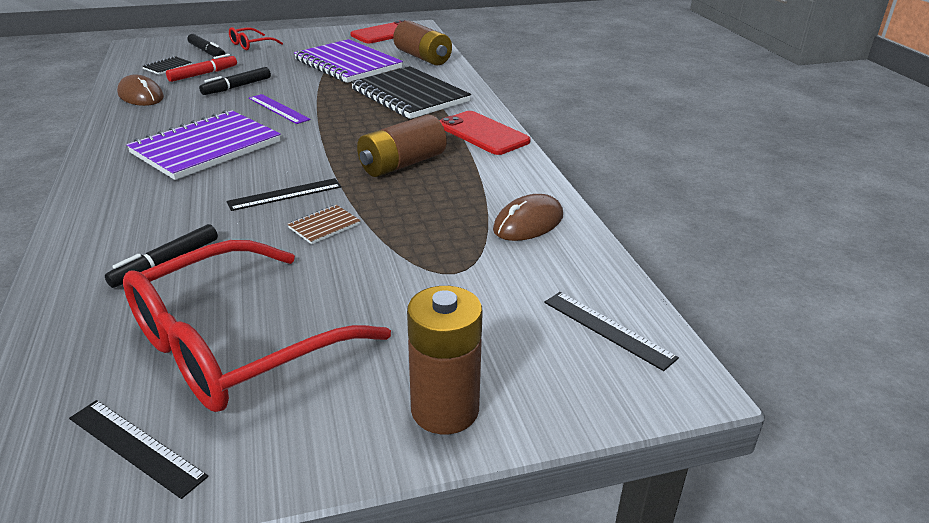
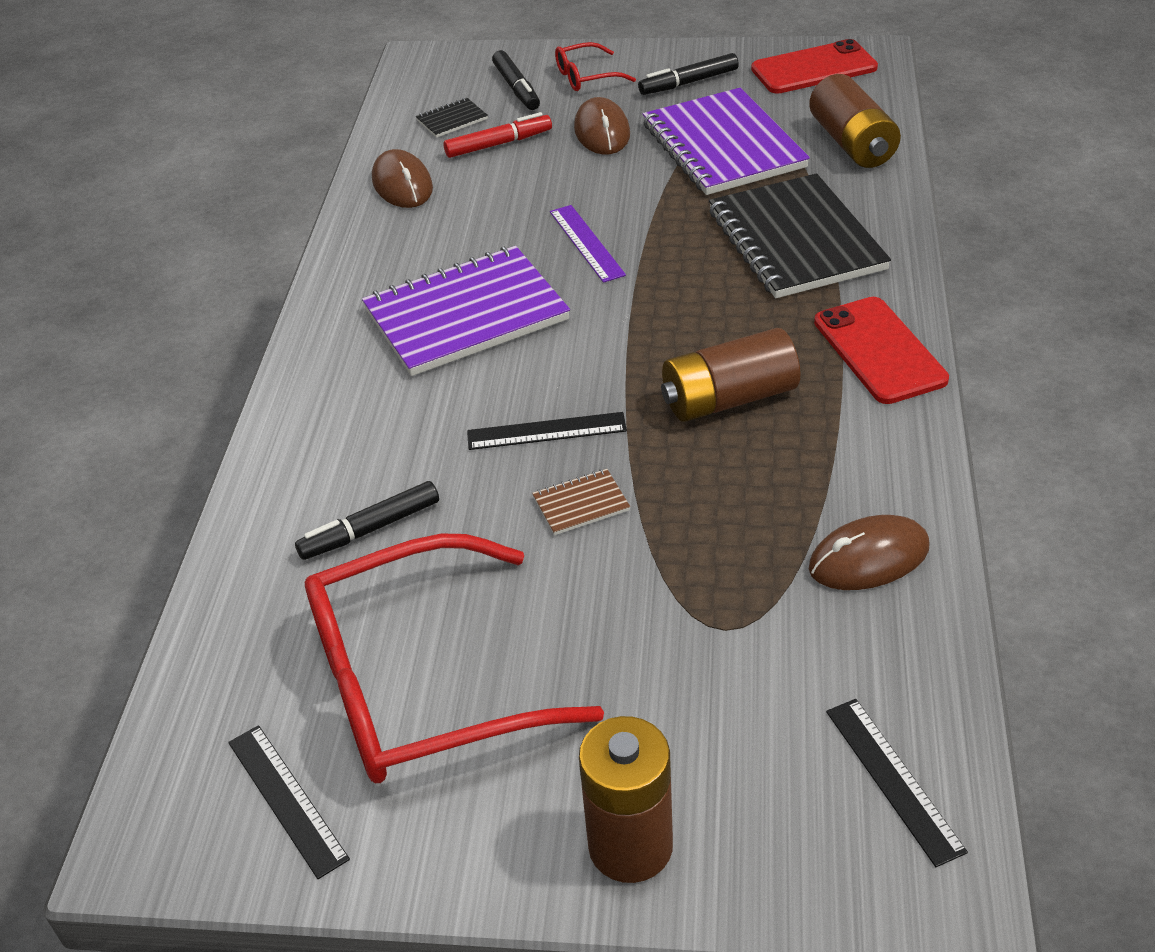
camera: 25 degrees right, 10 degrees up
(237, 87) = (539, 182): black marker -> black marker (688, 82)
(270, 64) = (602, 131): none -> brown mouse

